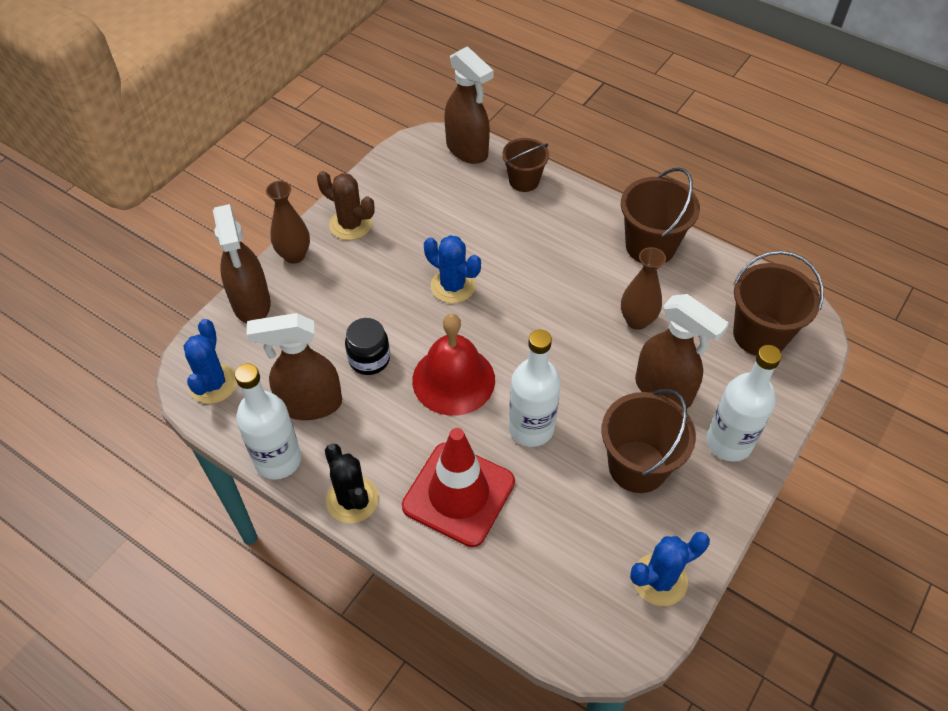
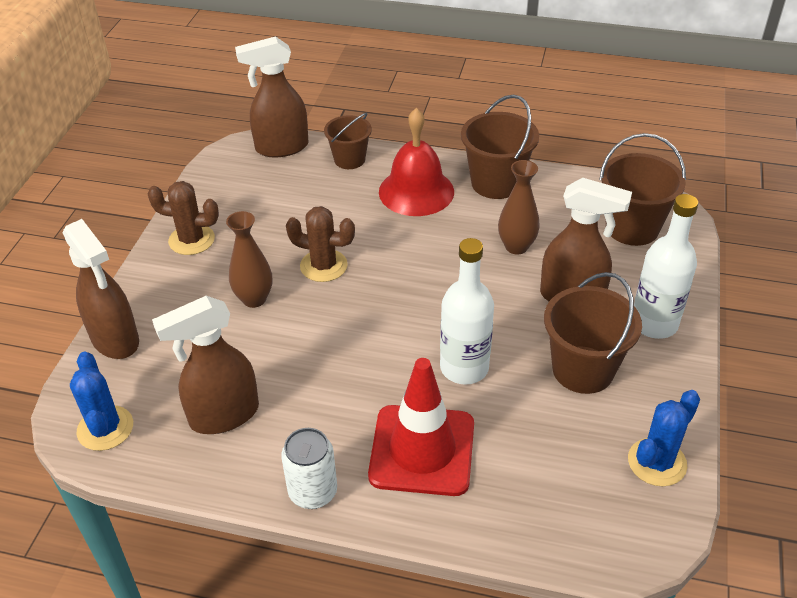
camera: 20 degrees left, 10 degrees down
(278, 460) = (213, 480): white bottle -> none
(294, 255) = (143, 283): brown vase -> brown vase (254, 299)
(352, 499) = (313, 492): black cactus -> white can
(369, 359) = (268, 355): black jar -> none
(453, 286) = (323, 266): blue cactus -> brown cactus
(453, 380) = (365, 348): red bell -> red bell (416, 191)
(467, 150) = (281, 147): brown spray bottle -> brown spray bottle turned 135 degrees clockwise

